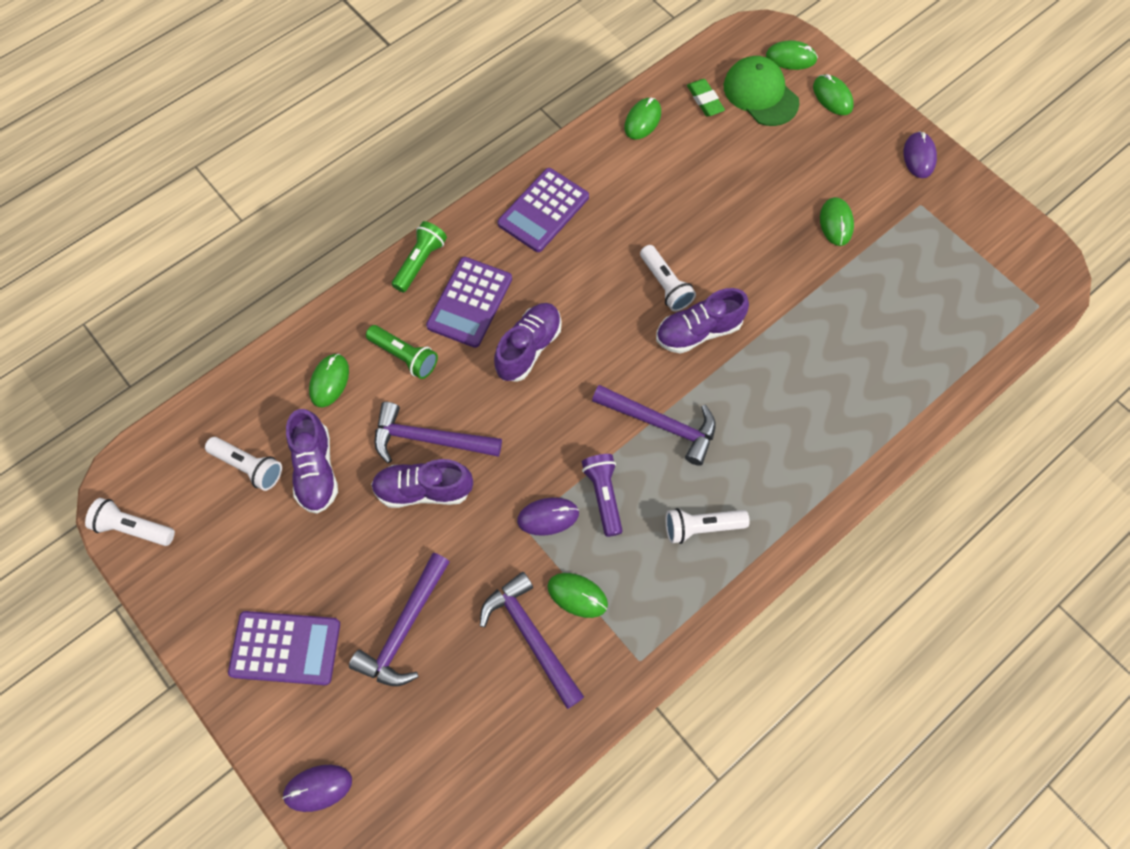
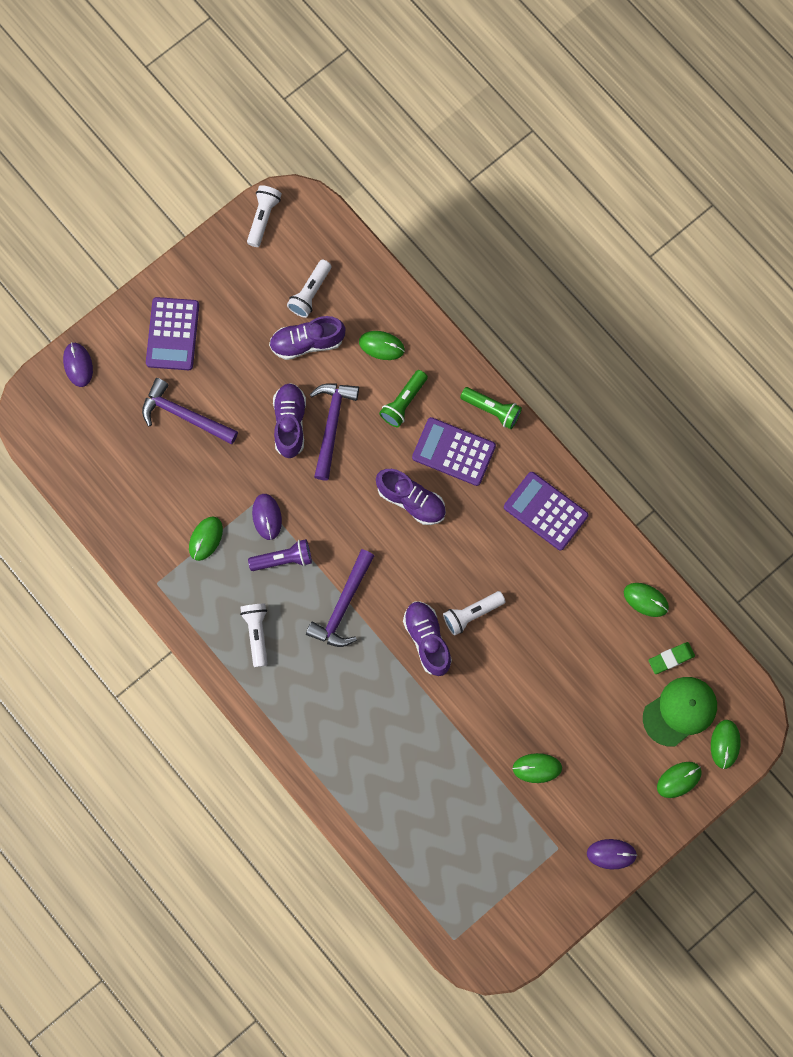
camera: 90 degrees right, 10 degrees up
(531, 636) = (176, 505): purple hammer -> none

